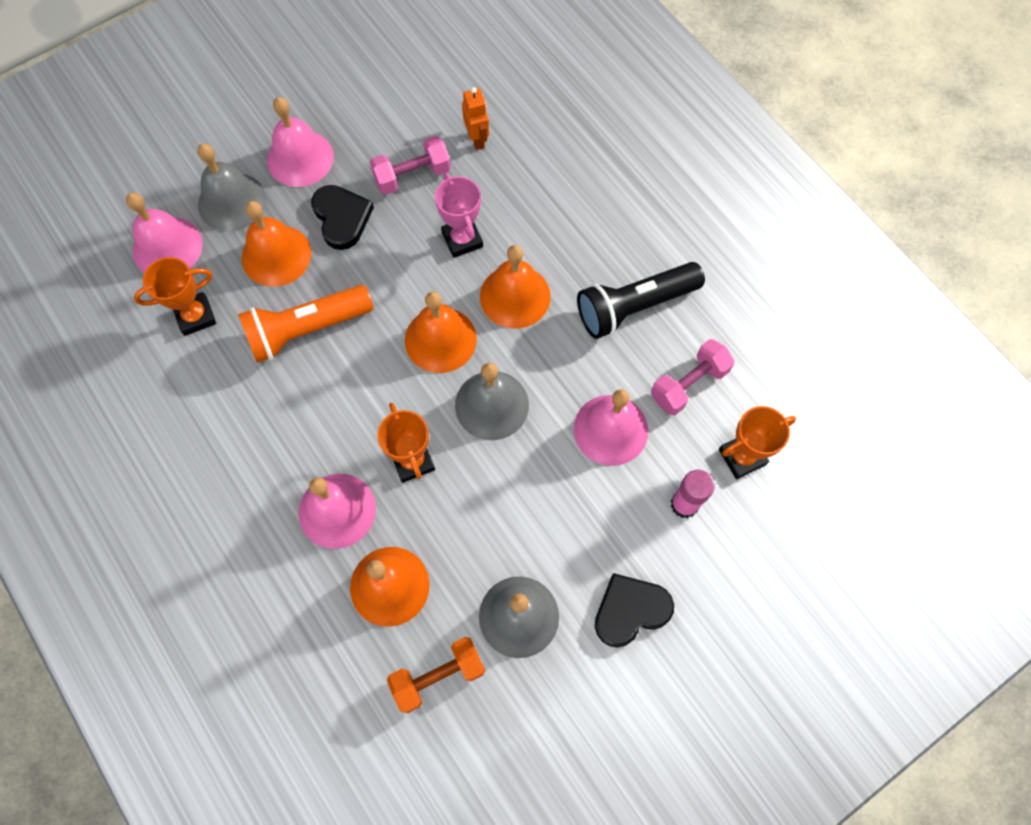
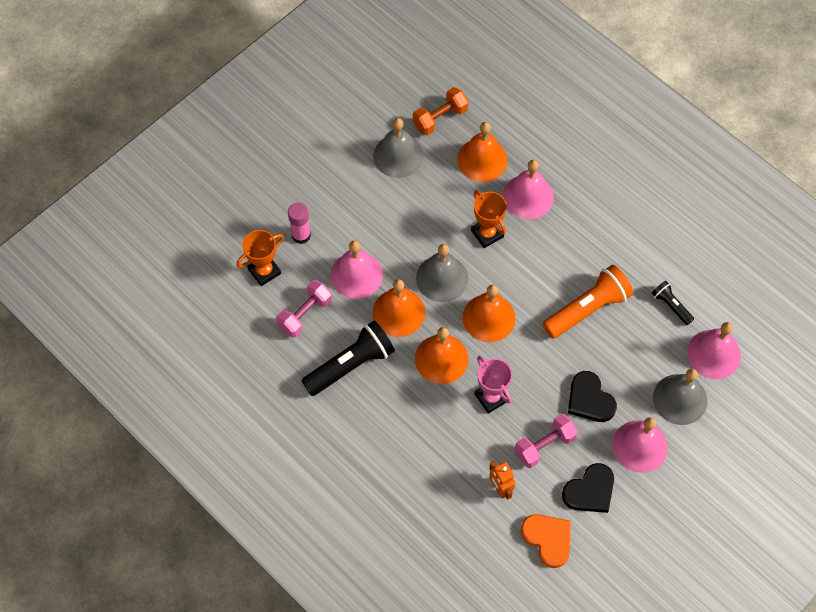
camera: 170 degrees right, 5 degrees down
(195, 316) = (671, 306): orange trophy -> black flashlight
(276, 255) = (629, 361): orange bell -> orange bell (398, 312)
(437, 82) = (548, 539): none -> orange heart
(630, 610) = (329, 169): black heart -> black heart (590, 491)

